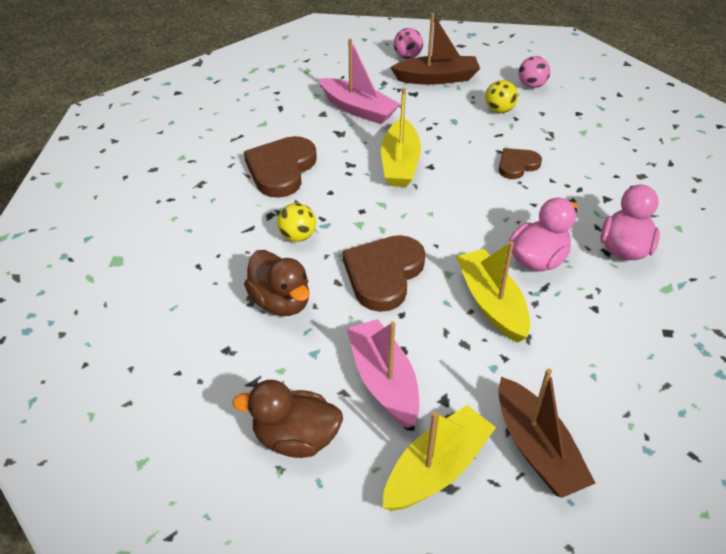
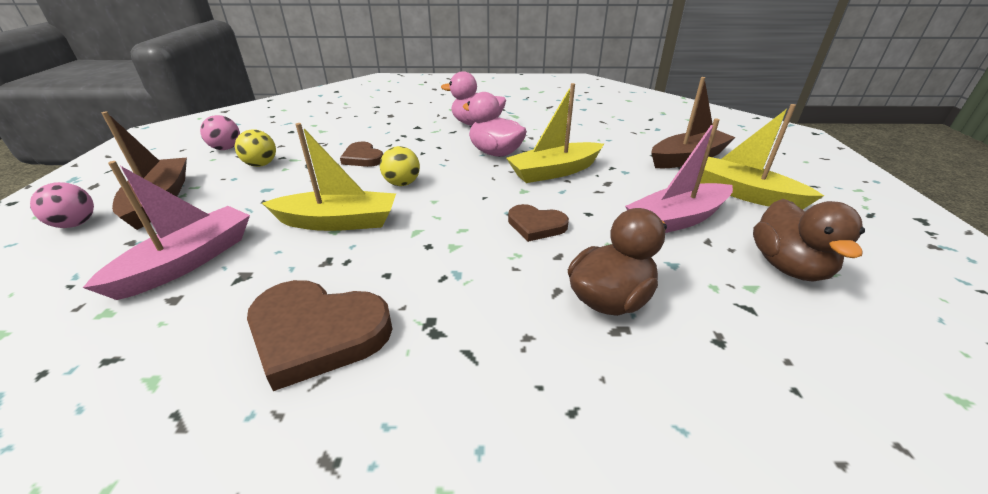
camera: 95 degrees left, 10 degrees down
(297, 236) = (482, 297): yellow ball -> yellow ball (402, 183)
(383, 274) = (536, 225): brown heart -> brown heart, size x0.57

